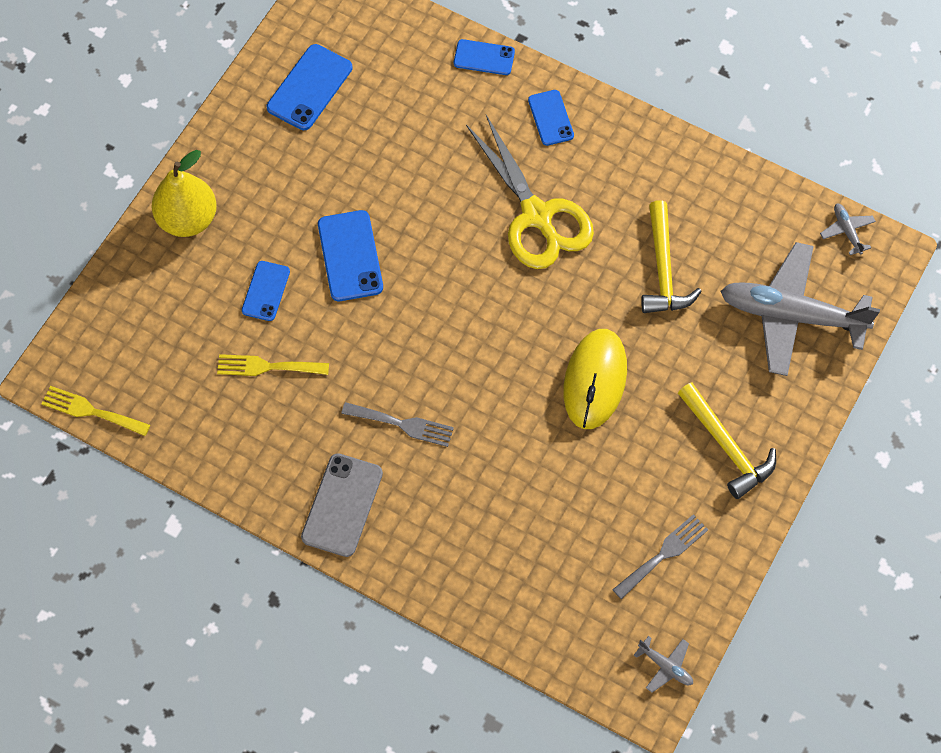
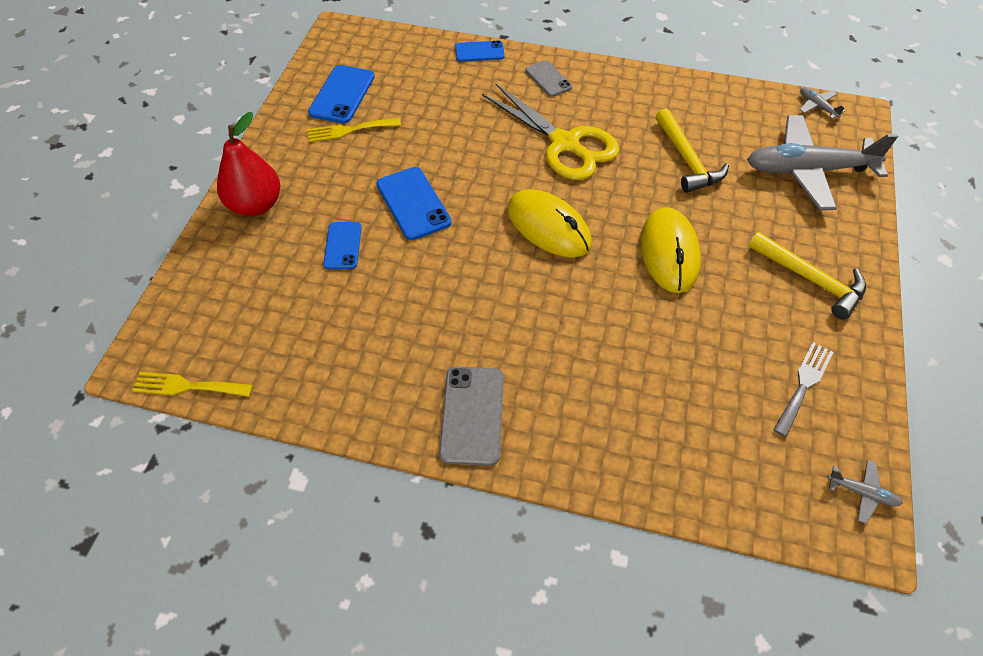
camera: 15 degrees left, 10 degrees down
(187, 219) = (255, 205): yellow pear -> red pear
(267, 367) = (360, 307): yellow fork -> yellow fork (349, 130)
(402, 424) = (507, 327): grey fork -> none
(482, 319) = (548, 227): none -> yellow mouse
(550, 118) = (548, 79): blue phone -> grey phone

